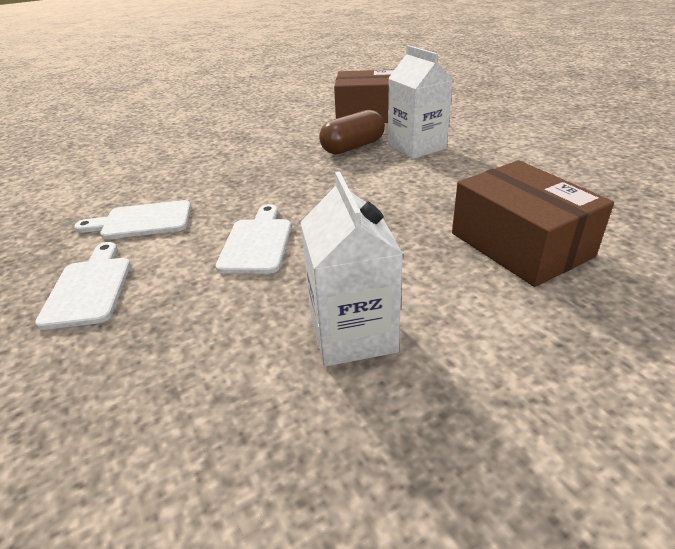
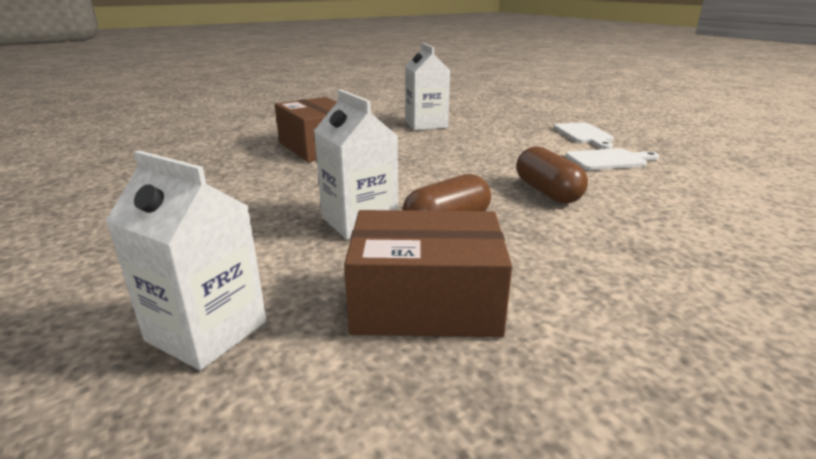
camera: 175 degrees right, 10 degrees down
(257, 175) = (547, 192): none -> brown capsule
(257, 243) = (499, 149): white cutting board -> none
(463, 104) = (207, 331): none -> white carton

